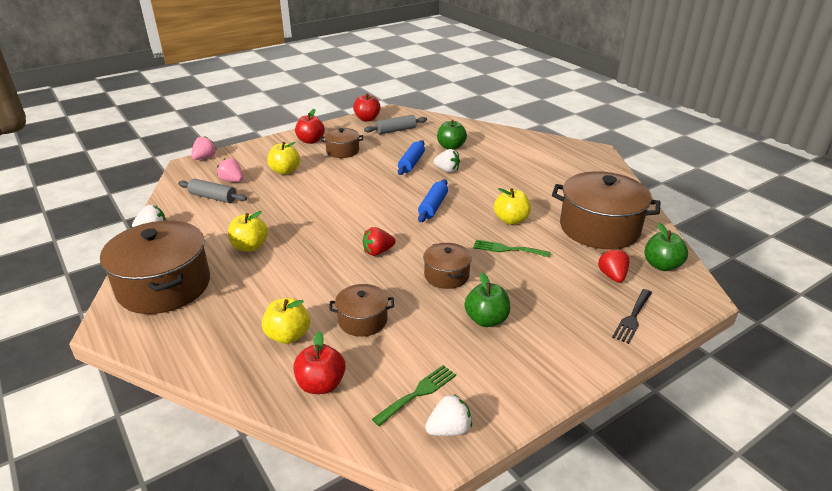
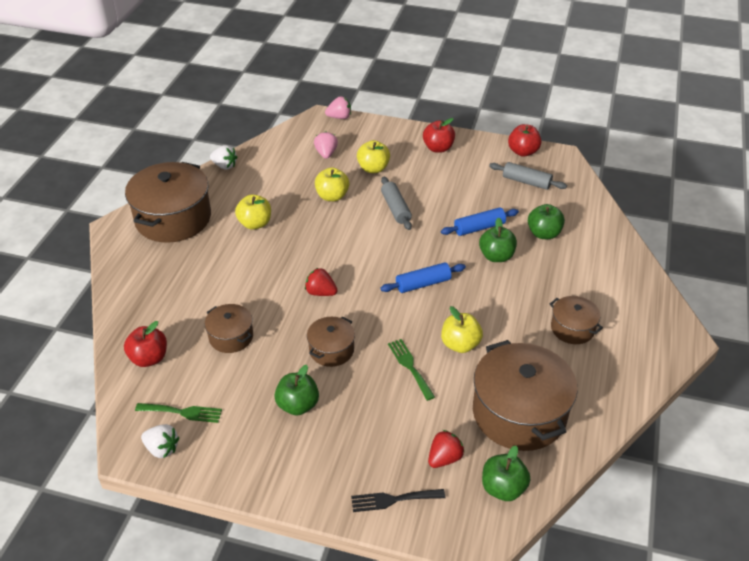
camera: 50 degrees right, 10 degrees up
(213, 197) = (293, 162): grey rolling pin -> grey rolling pin (396, 208)
(288, 336) = (180, 311): yellow apple -> yellow apple (332, 196)
(342, 151) = (445, 176): brown pot -> brown pot (572, 328)
(447, 170) = (496, 256): white strawberry -> green apple

